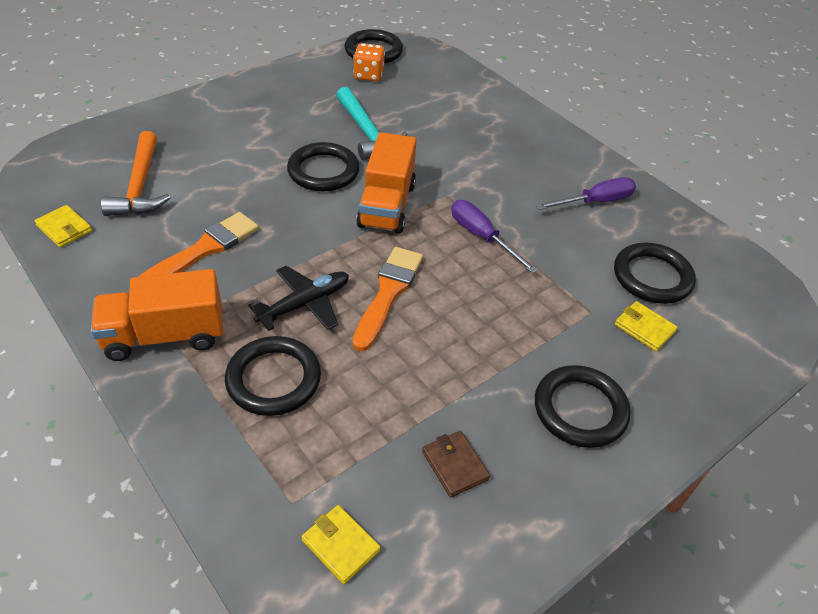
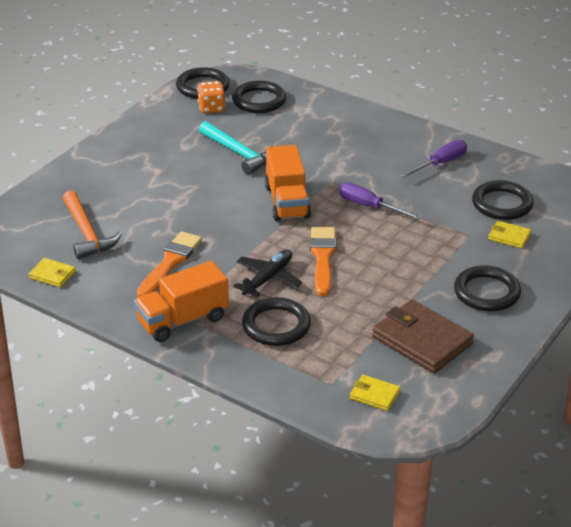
camera: 15 degrees left, 10 degrees down
(323, 171) = (223, 189): black ring -> black ring (259, 100)
(455, 465) = (422, 340): brown wallet -> brown wallet, size x2.04

